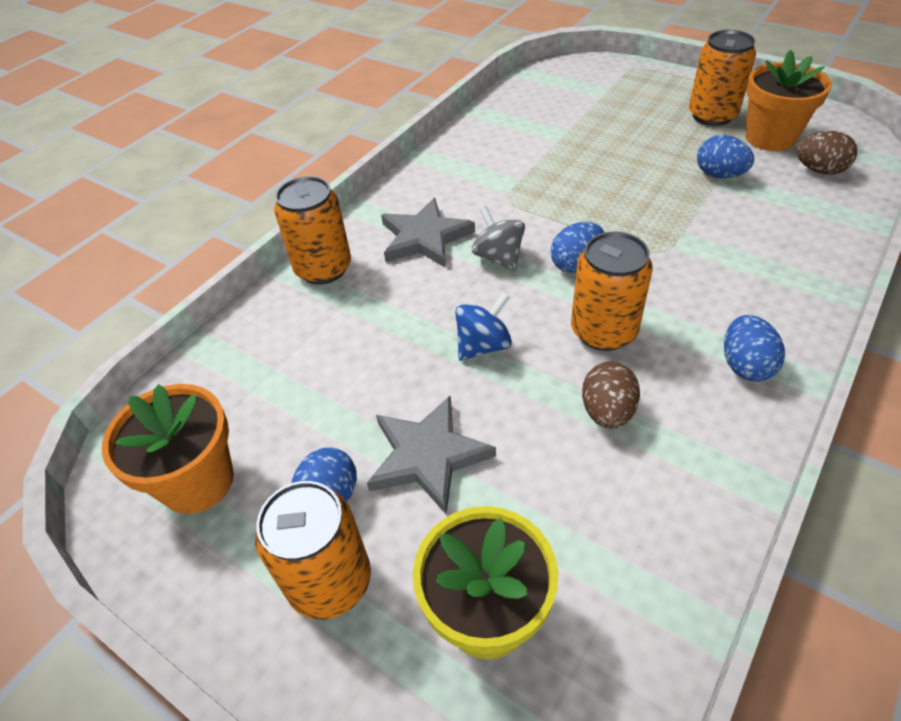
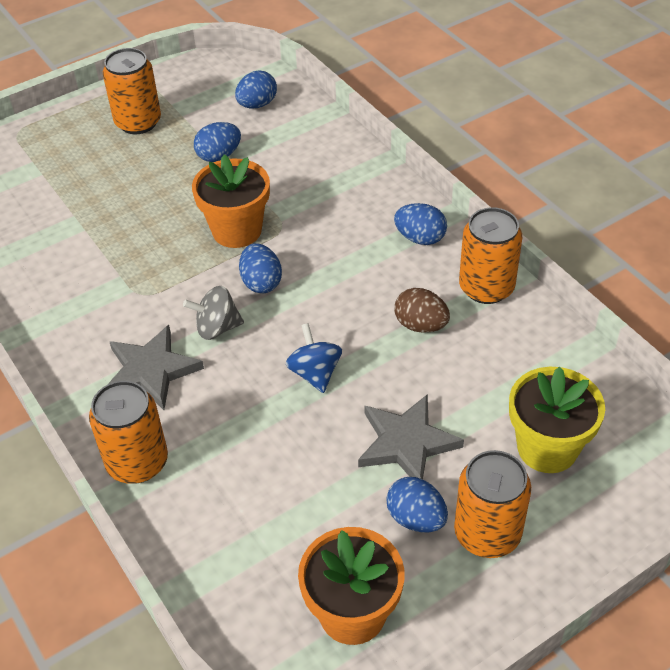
camera: 70 degrees left, 0 degrees up
(603, 331) = (344, 296): orange can -> orange can (486, 287)
(770, 137) = (197, 107): orange flower pot -> orange flower pot (237, 230)
(819, 170) = (257, 104): brown egg -> blue egg

